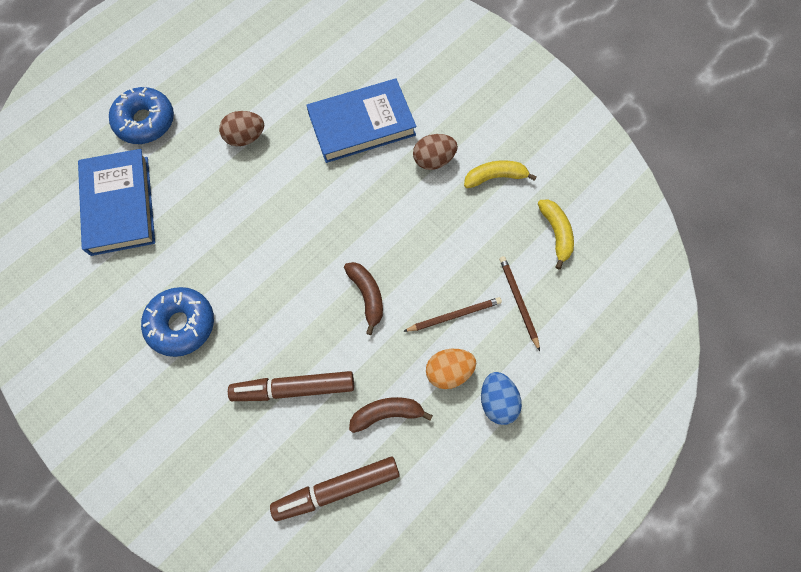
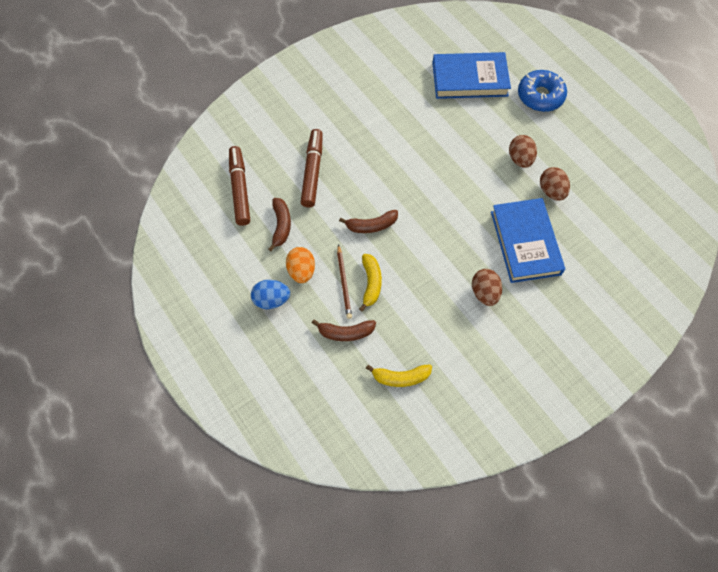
camera: 100 degrees right, 5 degrees down
(181, 324) = (372, 111): blue donut -> none
(288, 102) = (551, 191): none -> brown egg
(495, 177) = (462, 339): yellow banana -> yellow banana (371, 283)
(518, 301) = (346, 332): brown pencil -> brown banana

